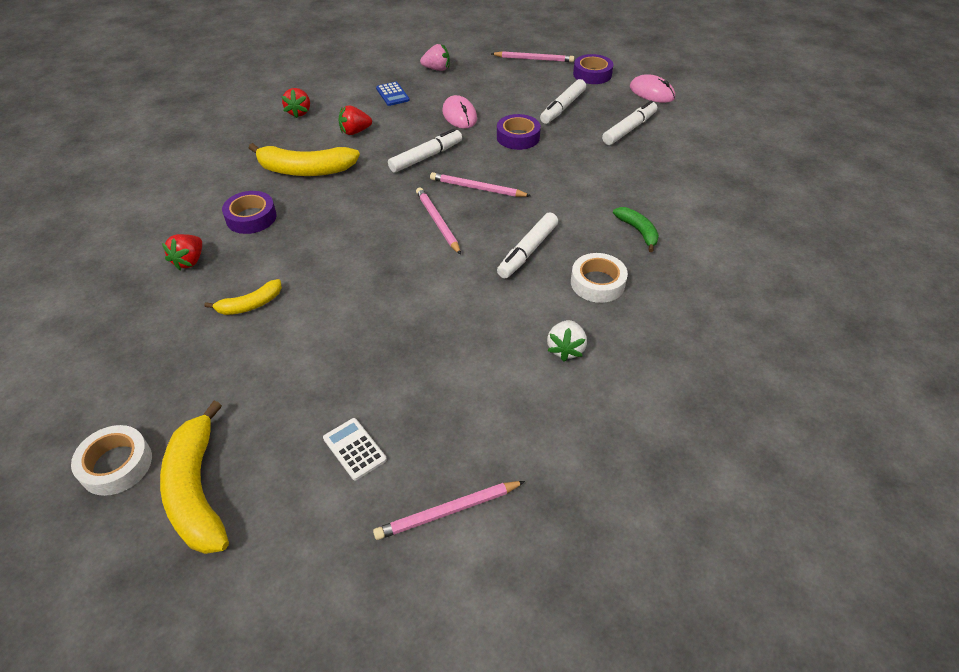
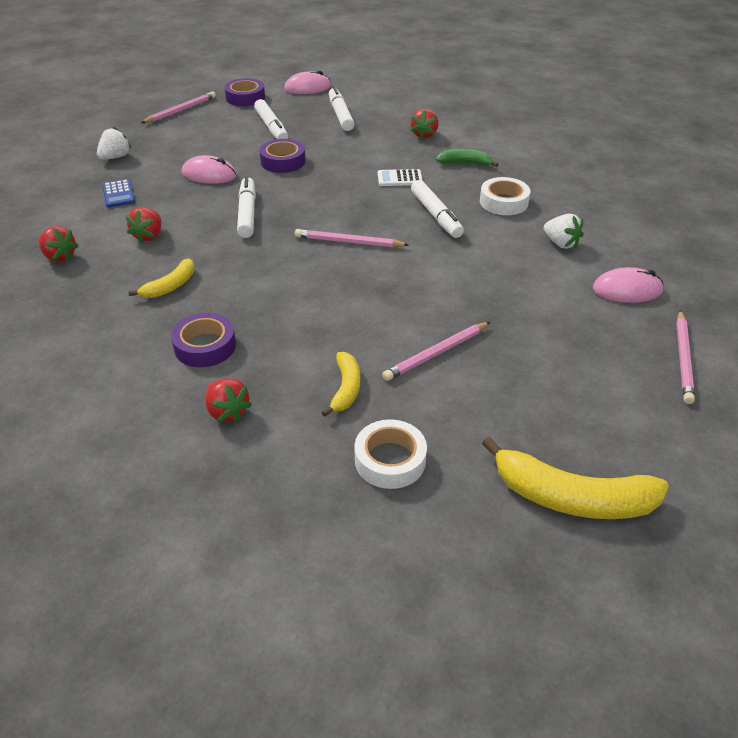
camera: 55 degrees left, 5 degrees down
(116, 465) = (497, 551): white tape -> white tape (390, 460)
(305, 170) = (170, 286): yellow banana -> yellow banana, size x0.55
(354, 449) = (588, 384): white calculator -> white calculator (399, 178)
(392, 94) = (118, 194): blue calculator -> blue calculator turned 60 degrees clockwise
(437, 69) = (115, 157): pink strawberry -> white strawberry
(477, 188) = (327, 206): pink pencil -> pink pencil (436, 353)
(530, 427) = (627, 290): none -> pink mouse
(658, 187) = (424, 135): none -> red strawberry

